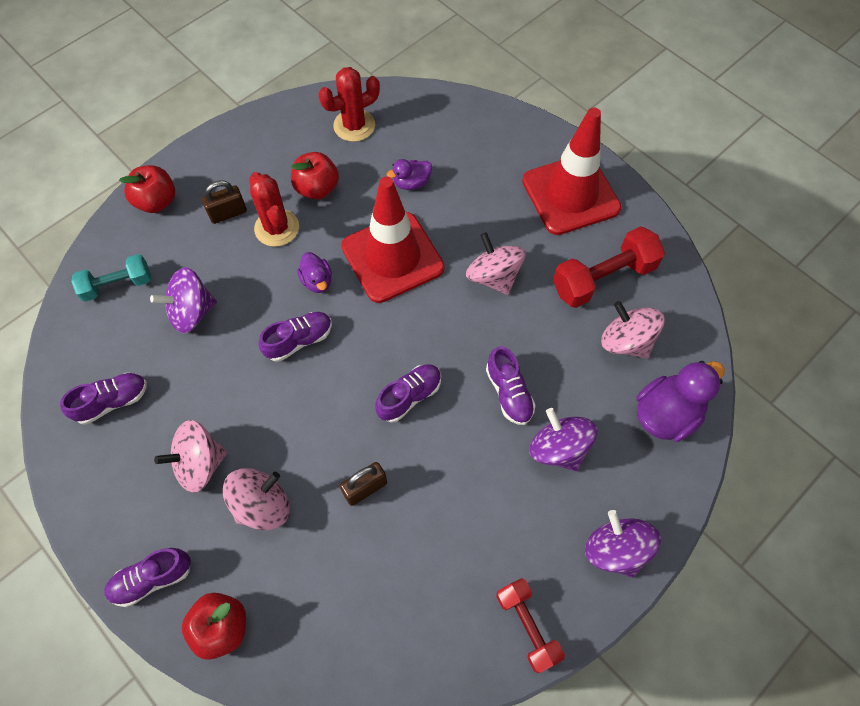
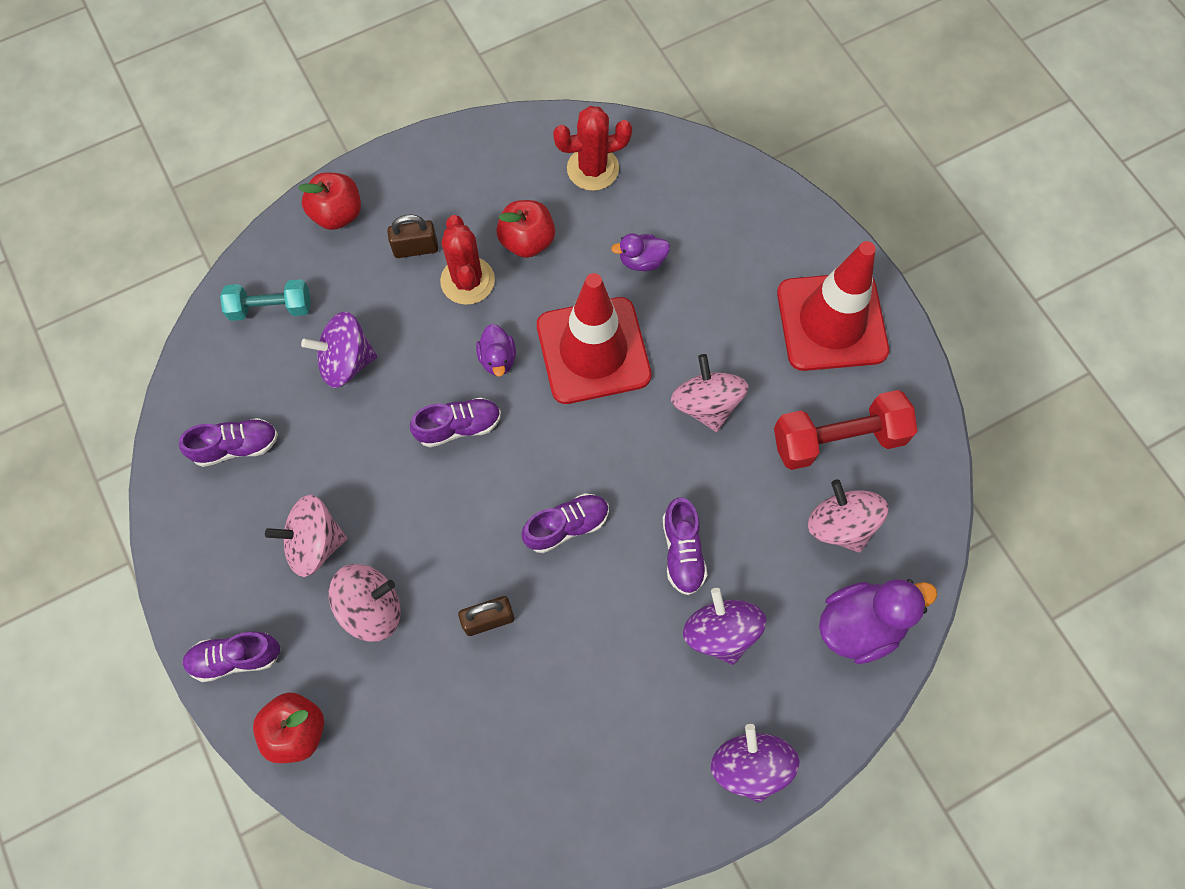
camera: 15 degrees right, 5 degrees up
(527, 626) = (624, 822): red dumbbell -> none

